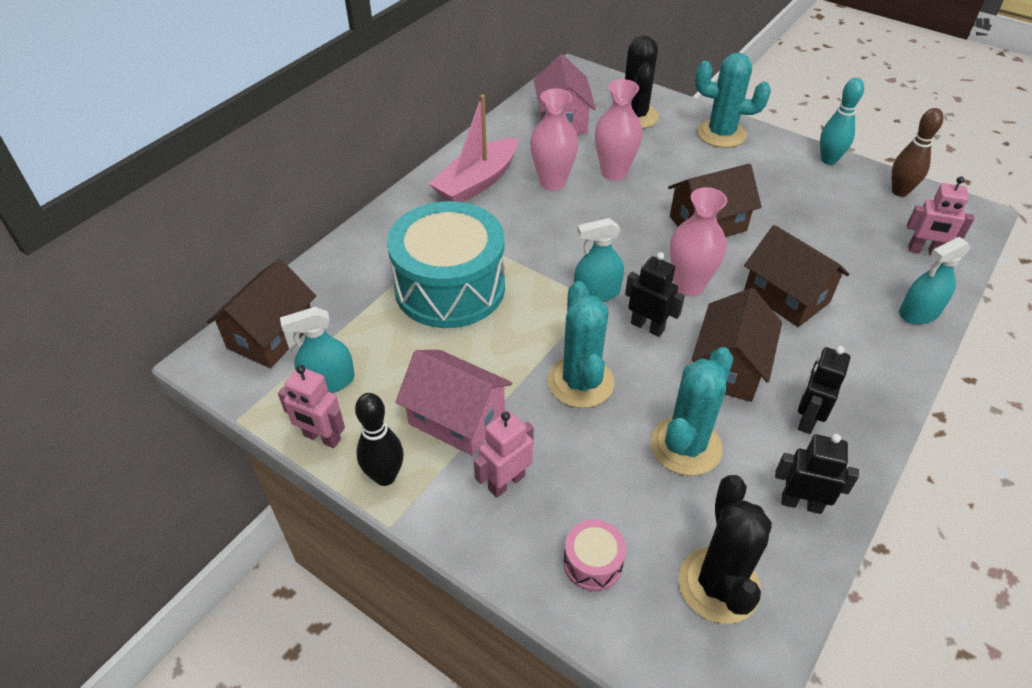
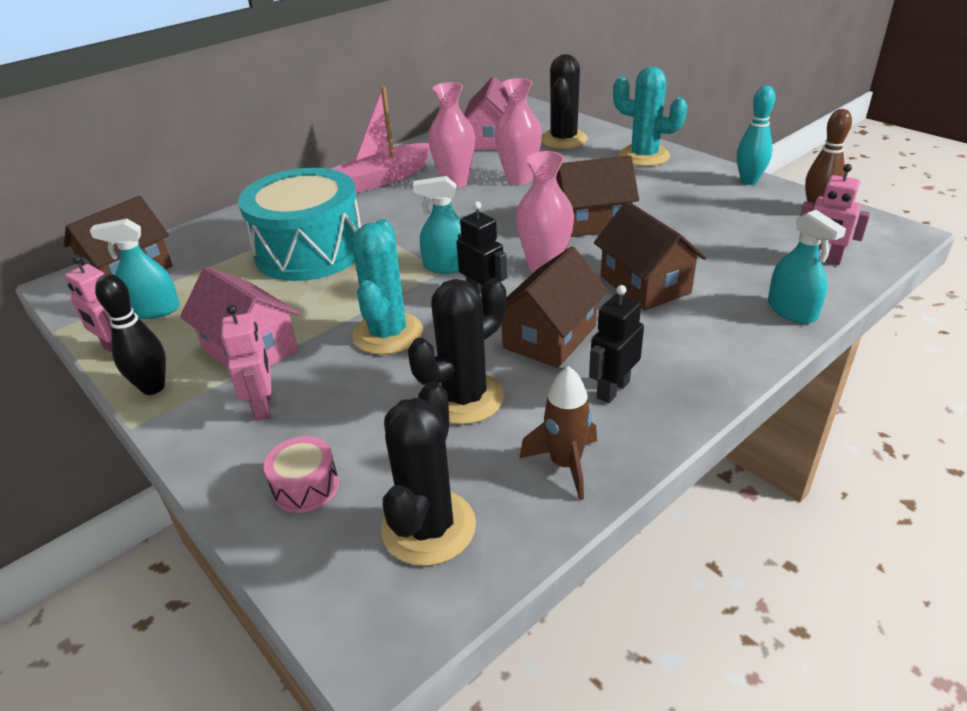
camera: 15 degrees right, 10 degrees down
(506, 482) = (263, 406): pink robot -> pink robot turned 105 degrees clockwise
(685, 446) = (464, 398): turquoise cactus -> black cactus
(801, 503) = (565, 464): black robot -> brown rocket
(919, 312) = (792, 310): turquoise spray bottle -> turquoise spray bottle turned 105 degrees counterclockwise

